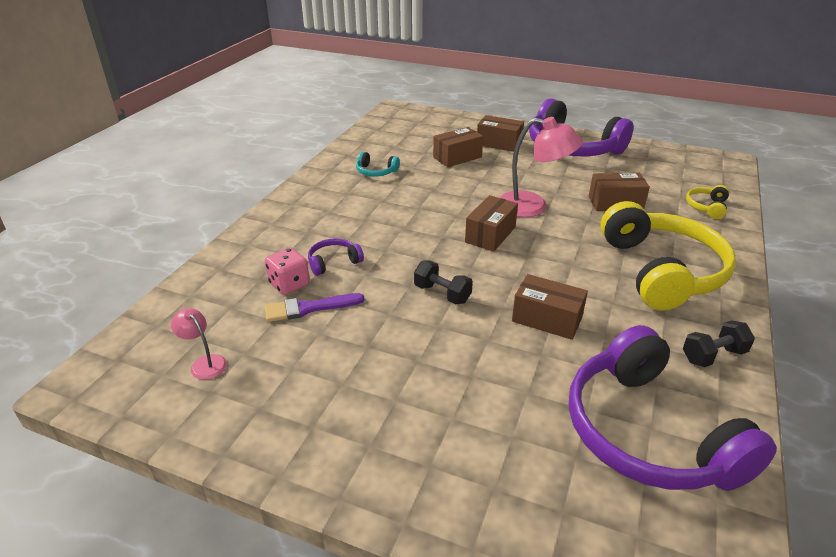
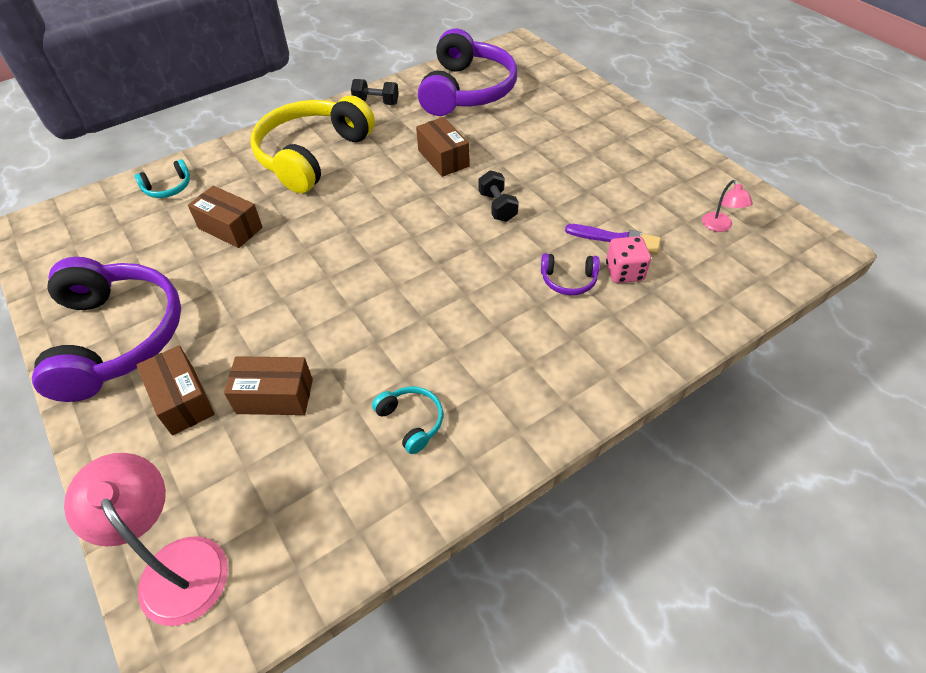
camera: 145 degrees left, 15 degrees up
(490, 234) = (392, 246): brown box -> none
(533, 206) = (309, 261): pink lamp -> pink lamp (176, 564)
(706, 207) = (168, 188): yellow headphones -> turquoise headphones

